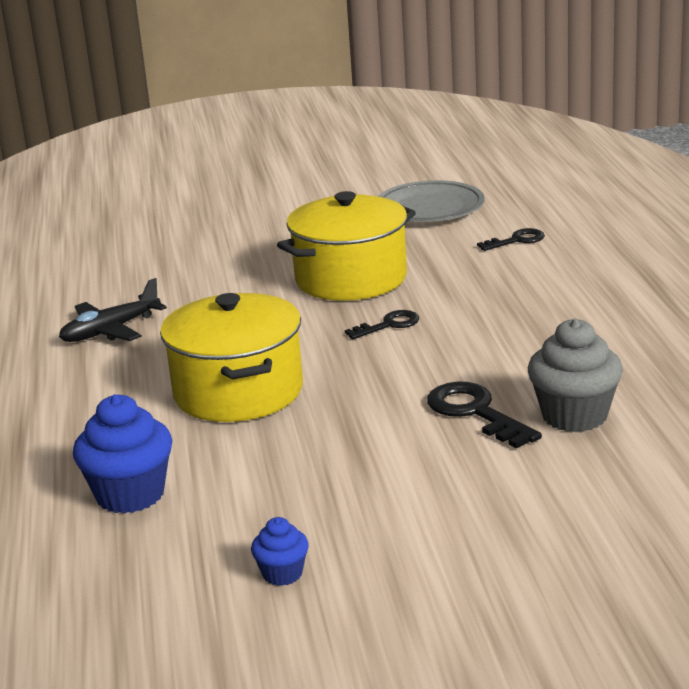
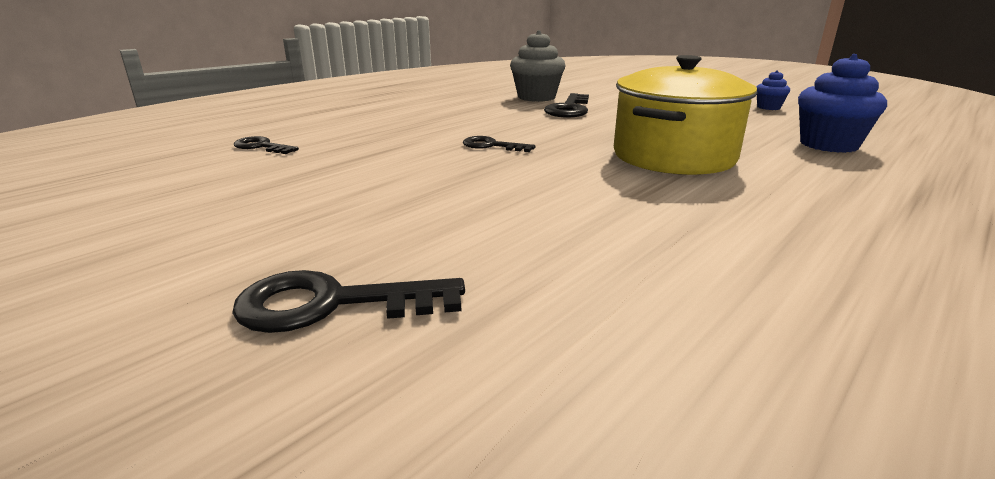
camera: 130 degrees left, 0 degrees up
(110, 331) = (717, 250): black plane -> none
(221, 239) = (332, 304): none -> black key
(351, 279) = (412, 179): yellow pot -> none
(430, 209) = (153, 196): grey plate -> none

